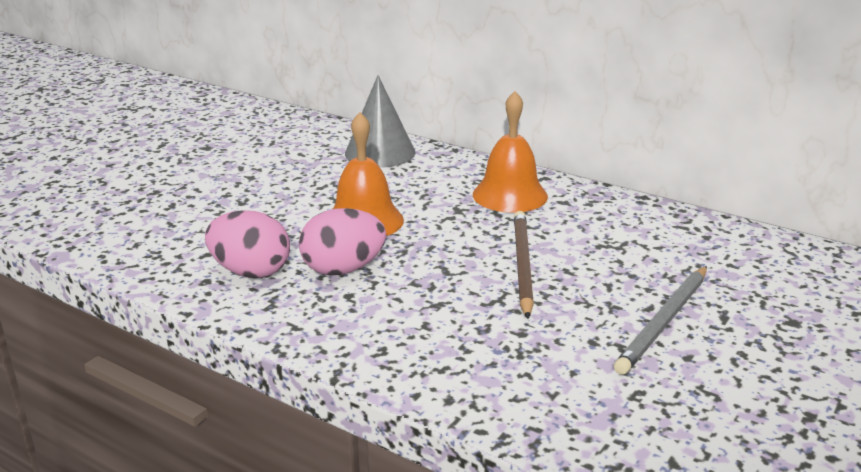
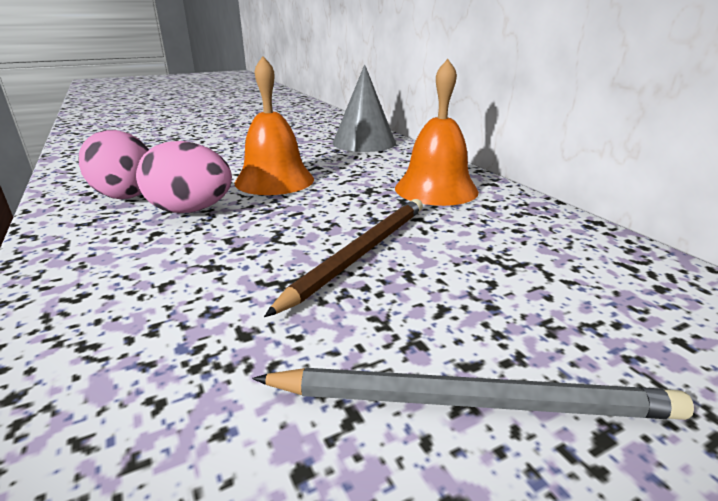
camera: 30 degrees right, 0 degrees up
(664, 322) = (471, 401): grey pencil -> grey pencil turned 150 degrees counterclockwise

